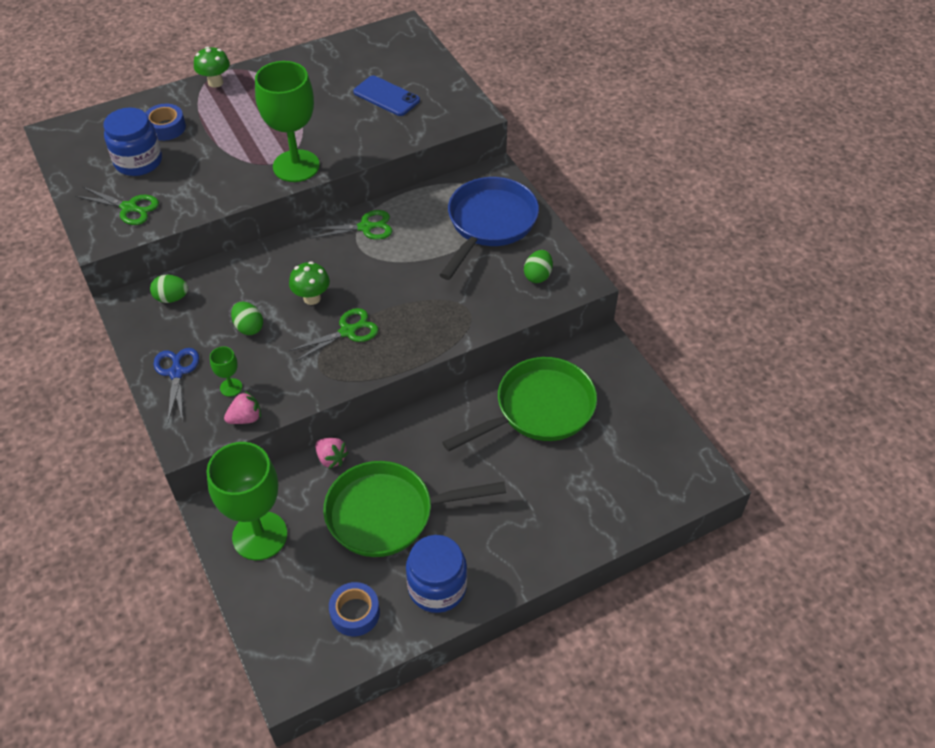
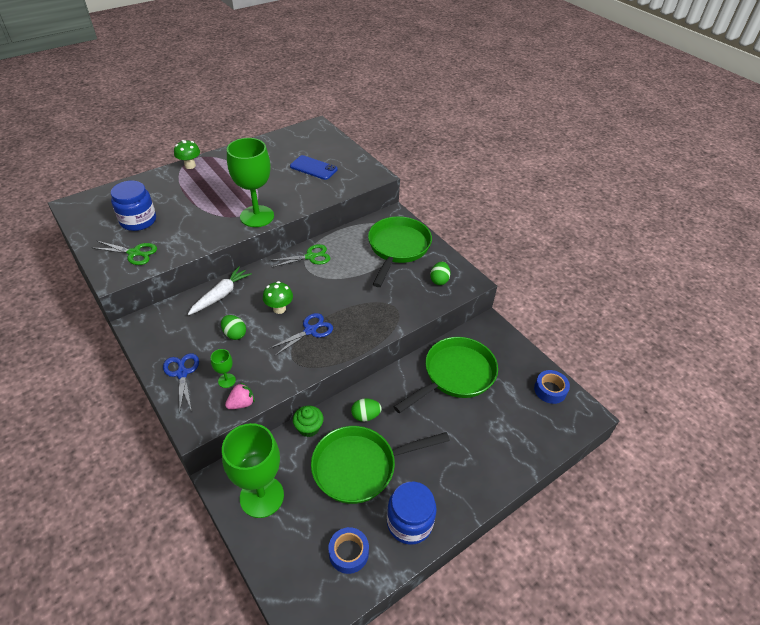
camera: 10 degrees left, 5 degrees down
(166, 128) = (157, 197): blue tape -> blue tape (550, 390)
(172, 298) = (172, 317): green egg -> green egg (365, 416)
(238, 272) = (221, 295): none -> white carrot
(331, 458) = (309, 428): pink strawberry -> green cupcake
(347, 331) = (310, 330): green scissors -> blue scissors
(489, 224) = (397, 248): blue pan -> green pan

